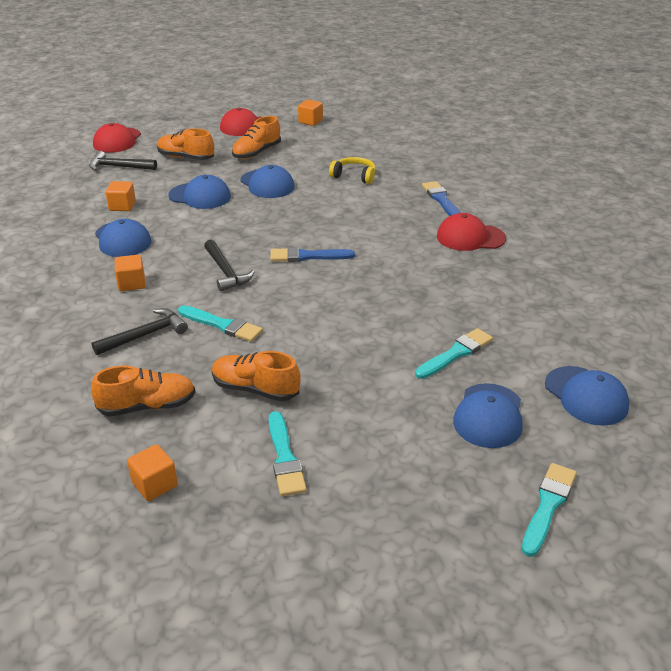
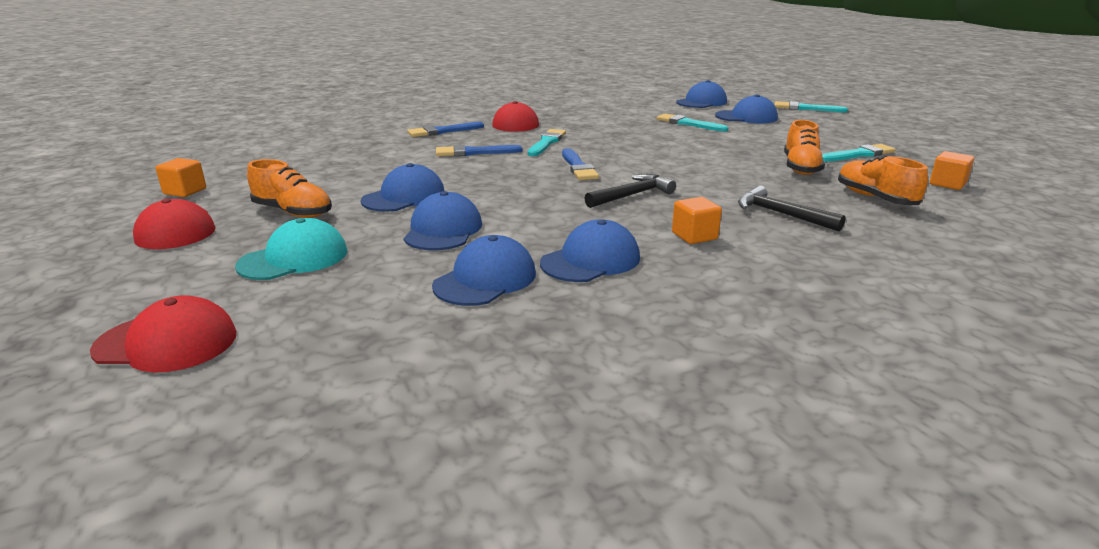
camera: 100 degrees left, 10 degrees down
(119, 167) = (318, 313): black hammer -> none
(122, 206) = (485, 279): orange cube -> blue cap
(186, 157) = (294, 258): orange shoe -> turquoise cap
(222, 325) = (728, 186): turquoise brush -> turquoise brush (546, 143)
(354, 176) = (384, 161): yellow headphones -> none
(367, 212) = (474, 152): none -> blue brush

